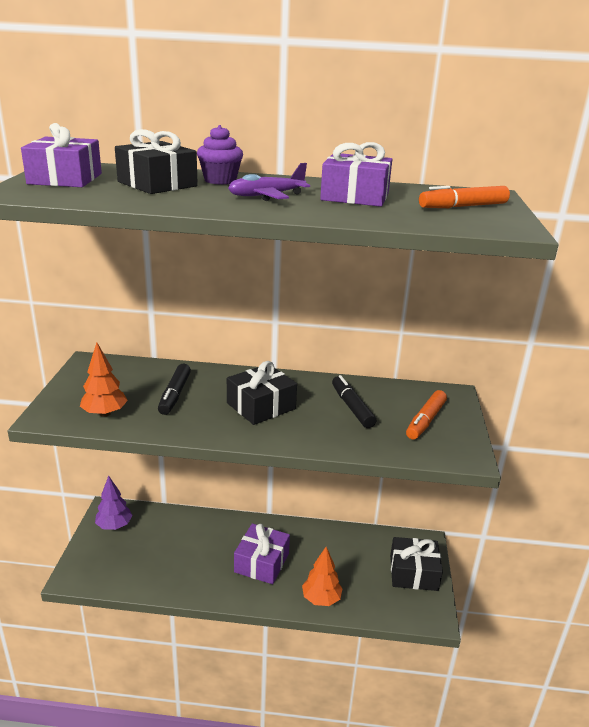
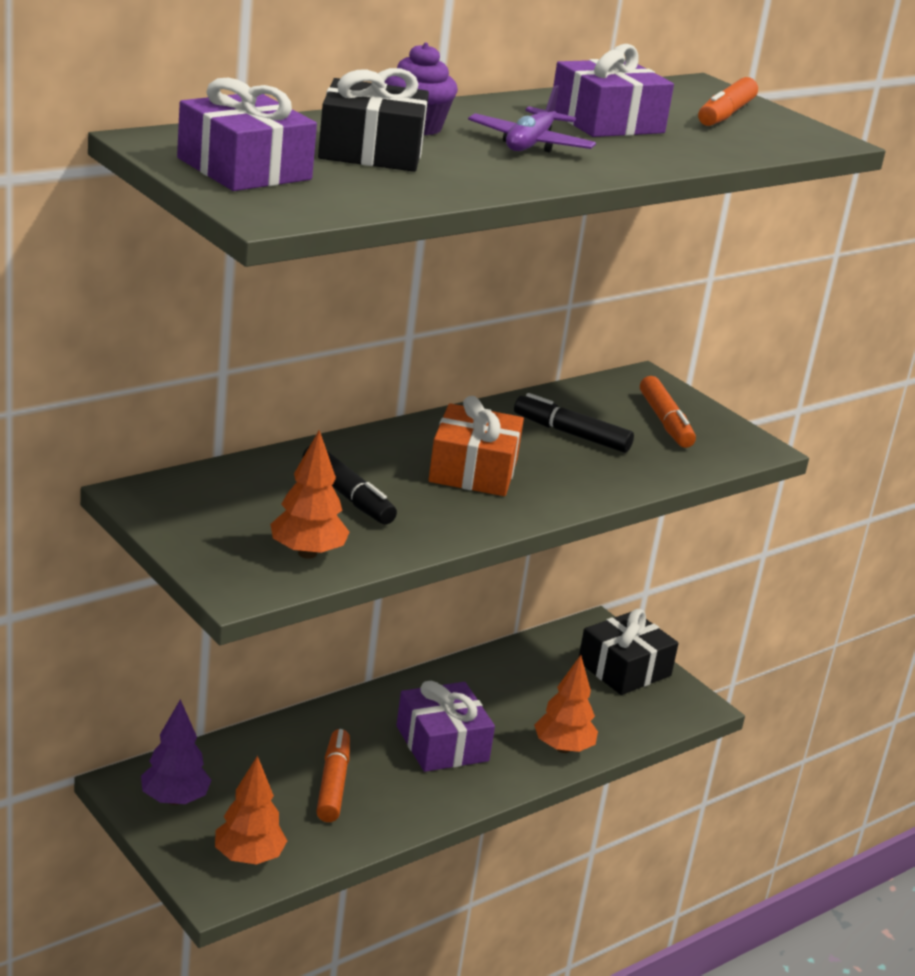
camera: 45 degrees left, 0 degrees up
(104, 569) = (248, 857): none -> orange tree
(186, 555) = (333, 784): none -> orange marker
(261, 406) = (473, 470): black gift -> orange gift

